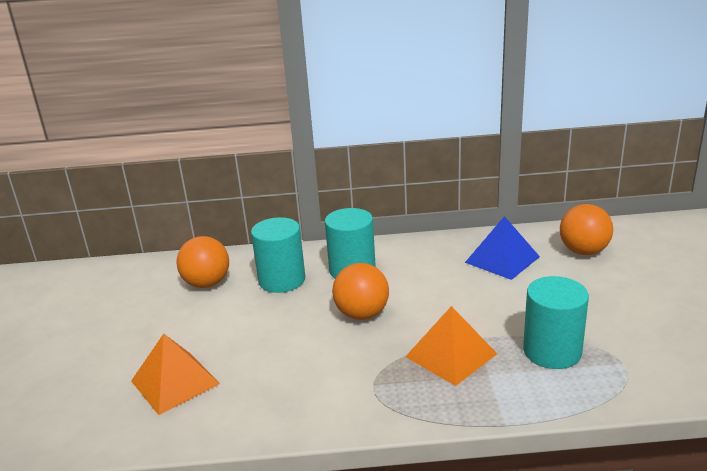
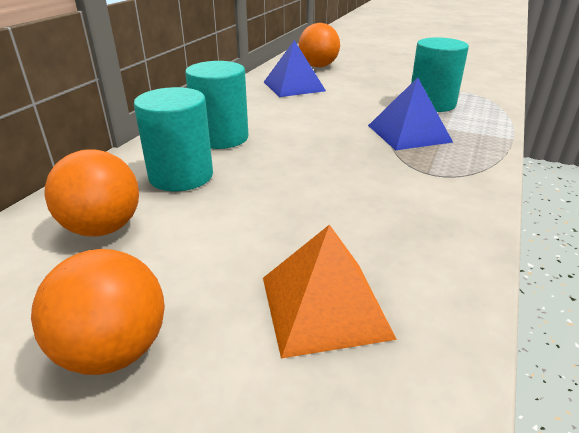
camera: 65 degrees left, 5 degrees up
(362, 314) = (307, 151): orange ball -> orange ball (114, 351)
(451, 355) = (408, 133): orange pyramid -> blue pyramid

